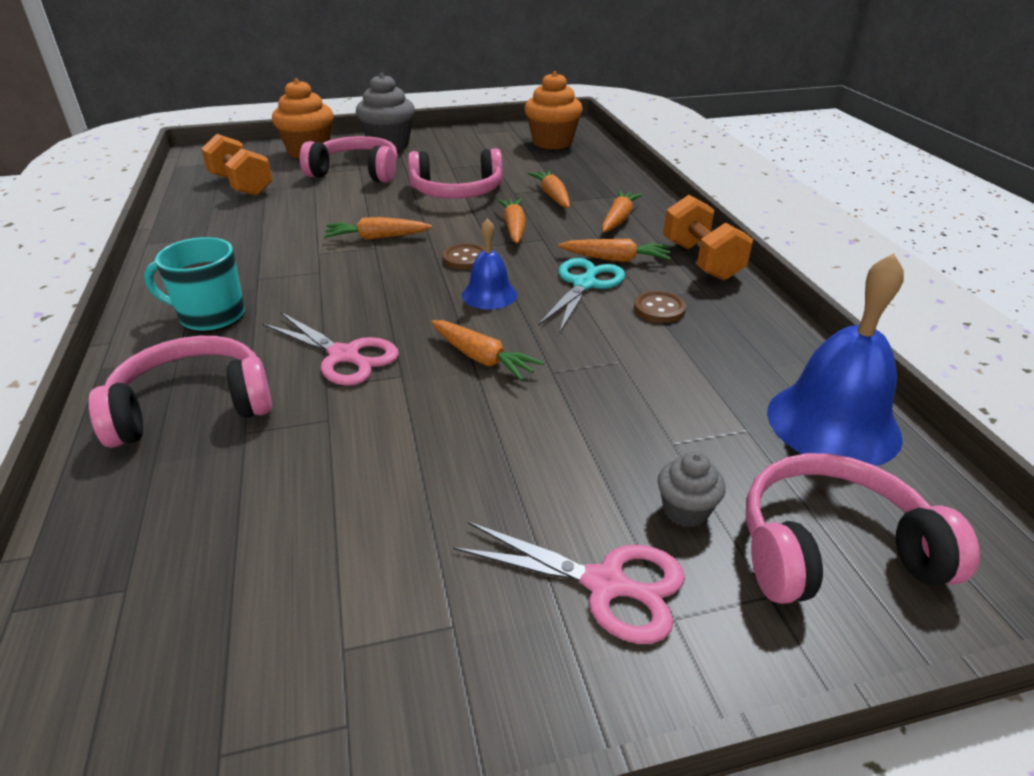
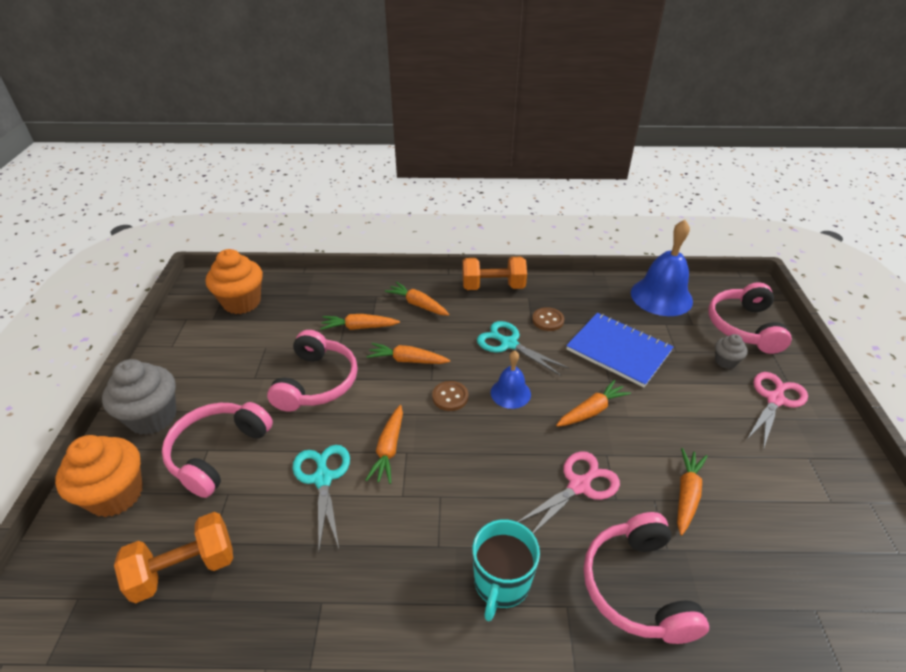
camera: 75 degrees left, 5 degrees up
(334, 215) = (323, 478): none -> turquoise scissors
(615, 259) = (478, 321): orange carrot -> orange carrot (686, 494)
(631, 377) = (618, 350): none -> blue notebook

